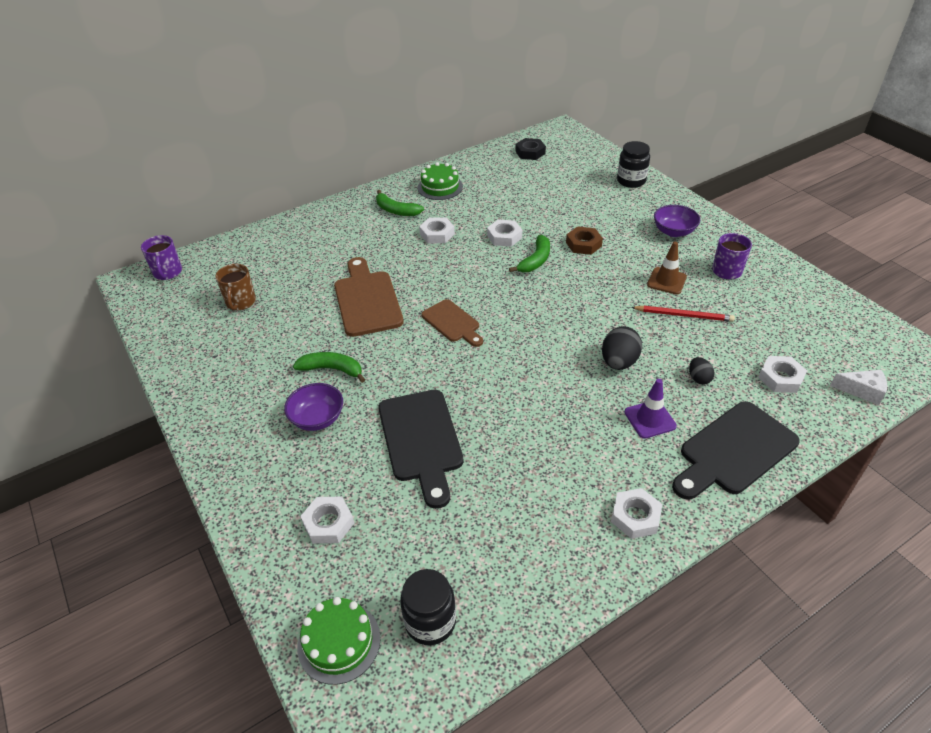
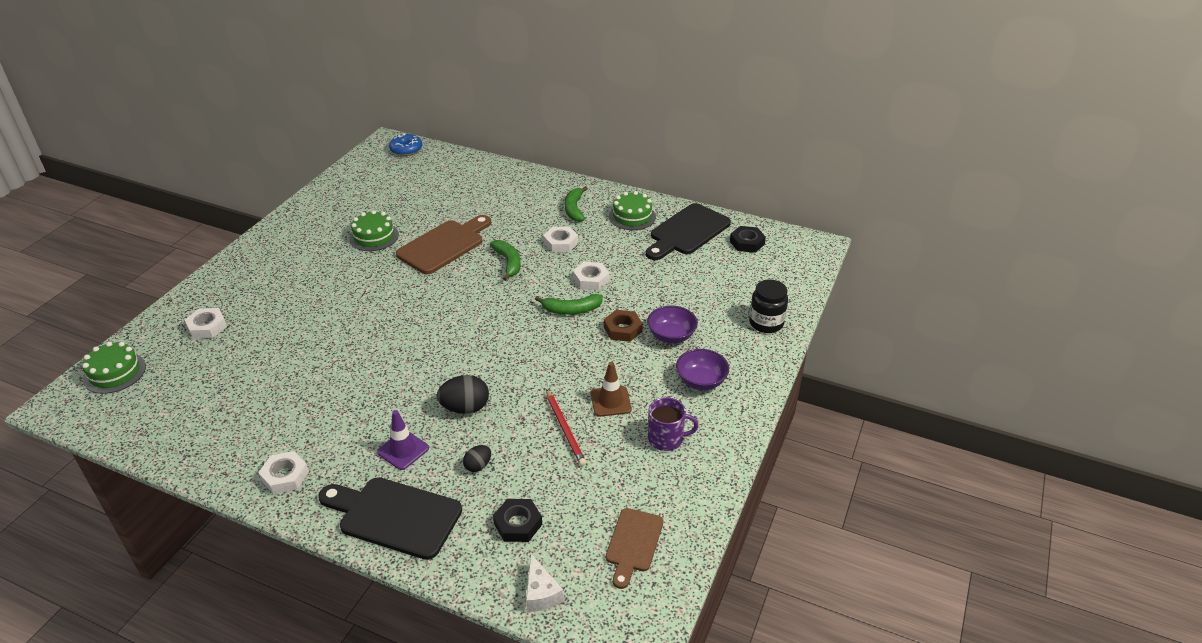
camera: 55 degrees right, 5 degrees down
(168, 272) = (406, 149): purple mug -> blue donut
(240, 302) = (397, 193): brown mug -> none
(299, 341) = (374, 236): none -> green cake
(317, 418) = (300, 280): purple bowl -> purple bowl (671, 336)
(332, 369) = (354, 264): green banana -> green banana (508, 263)
(421, 440) = (306, 335): black cutting board -> black cutting board (687, 232)
(430, 622) = (144, 405): black jar -> none
(452, 323) = (449, 297): brown cutting board -> brown cutting board (633, 543)
(780, 378) = (518, 524): white nut -> black nut

